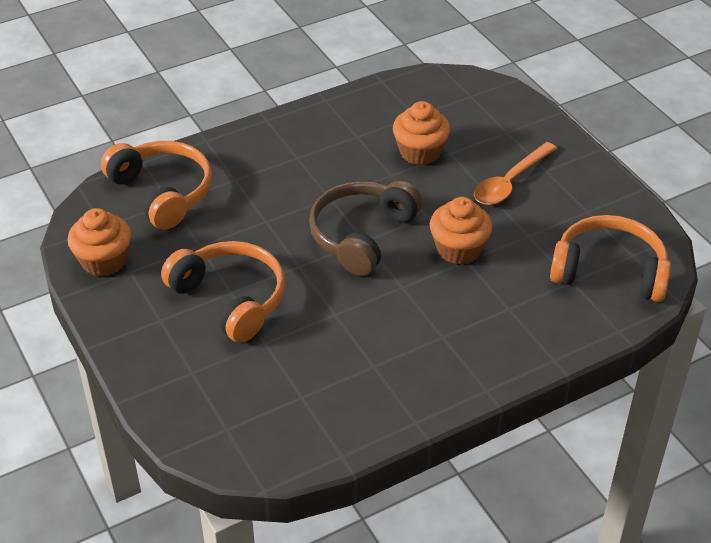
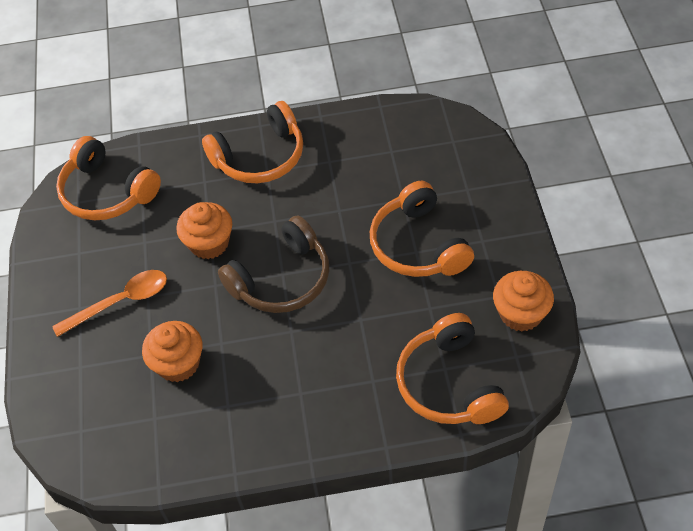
camera: 155 degrees left, 10 degrees up
(461, 350) = (260, 157): none -> orange headphones

